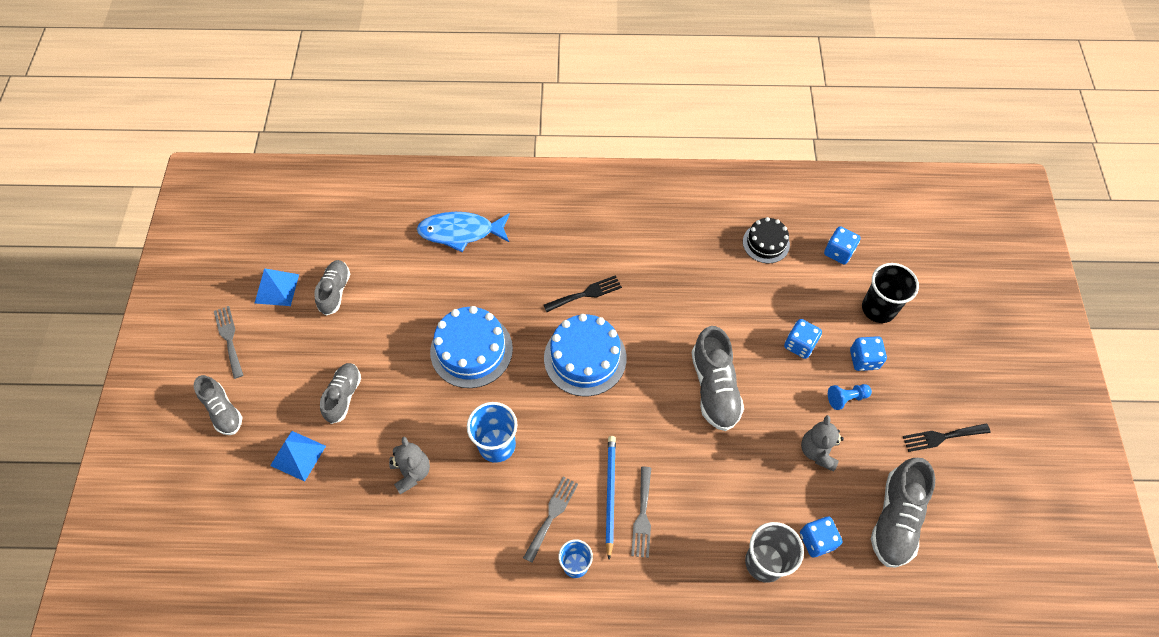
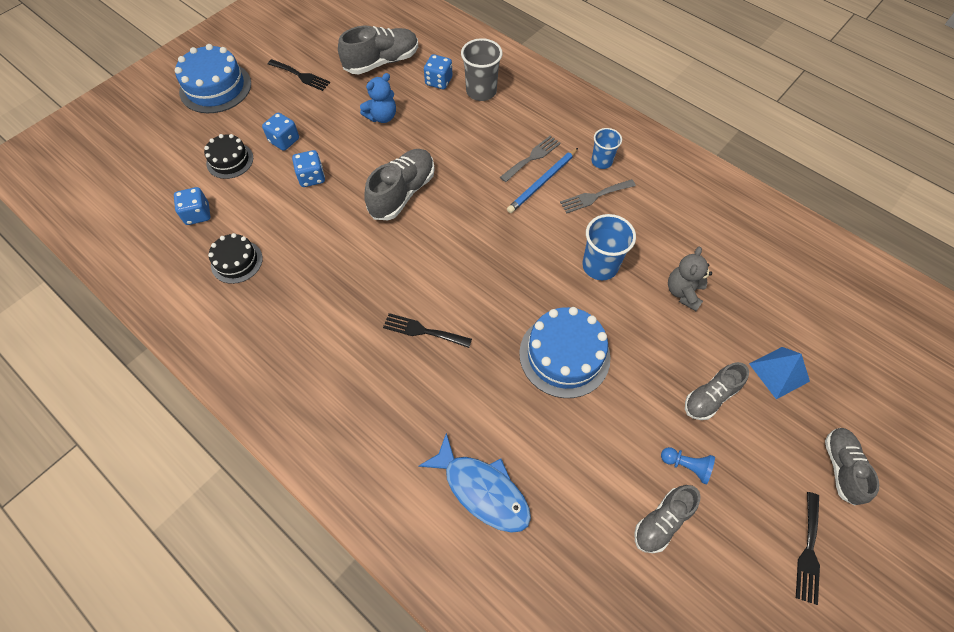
camera: 140 degrees left, 0 degrees up
(229, 339) = (808, 551): grey fork -> black fork
(276, 288) = (728, 578): blue pyramid -> none
(585, 358) = (475, 280): blue cake -> blue cake (215, 87)
(818, 451) = (382, 117): grey teddy bear -> blue teddy bear
(846, 398) = (326, 129): blue pawn -> blue pawn (686, 466)
(878, 308) = (230, 160): black cup -> black cake

